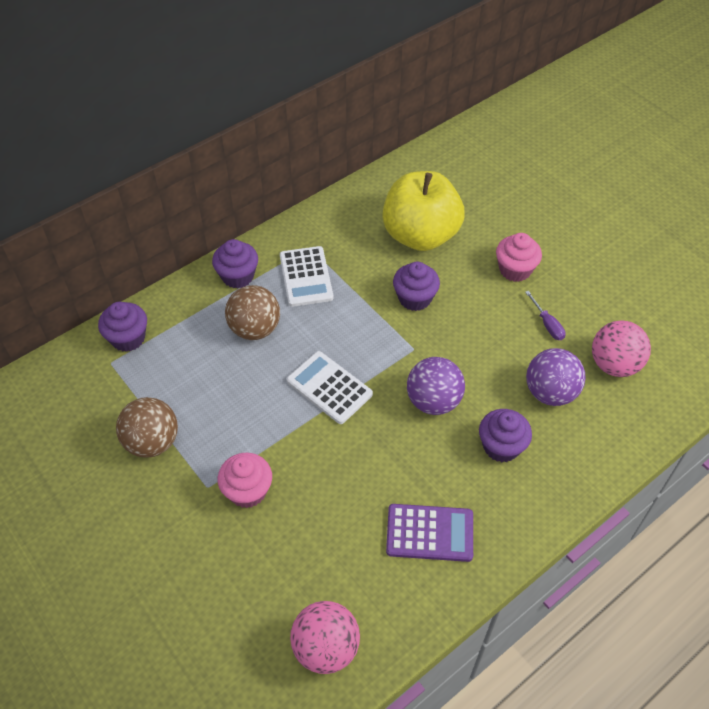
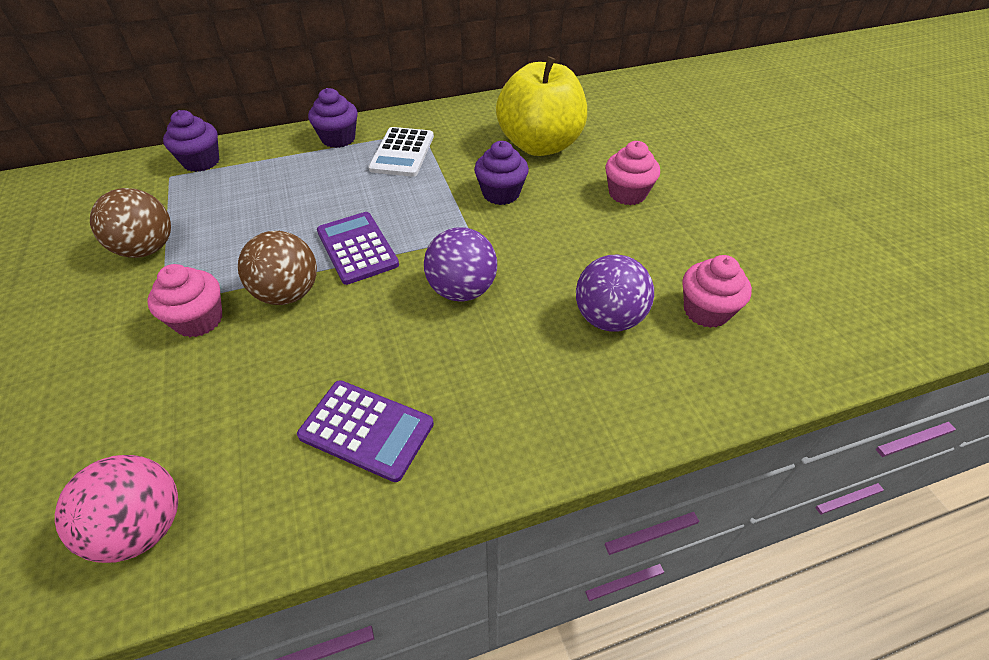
camera: 20 degrees right, 5 degrees down
(255, 329) = (322, 181): brown ball -> brown ball (288, 293)
(329, 387) = (357, 248): white calculator -> purple calculator
(501, 446) = (515, 359): purple cupcake -> none
(547, 324) = (639, 250): purple screwdriver -> none
(614, 364) = (706, 311): pink ball -> pink cupcake

